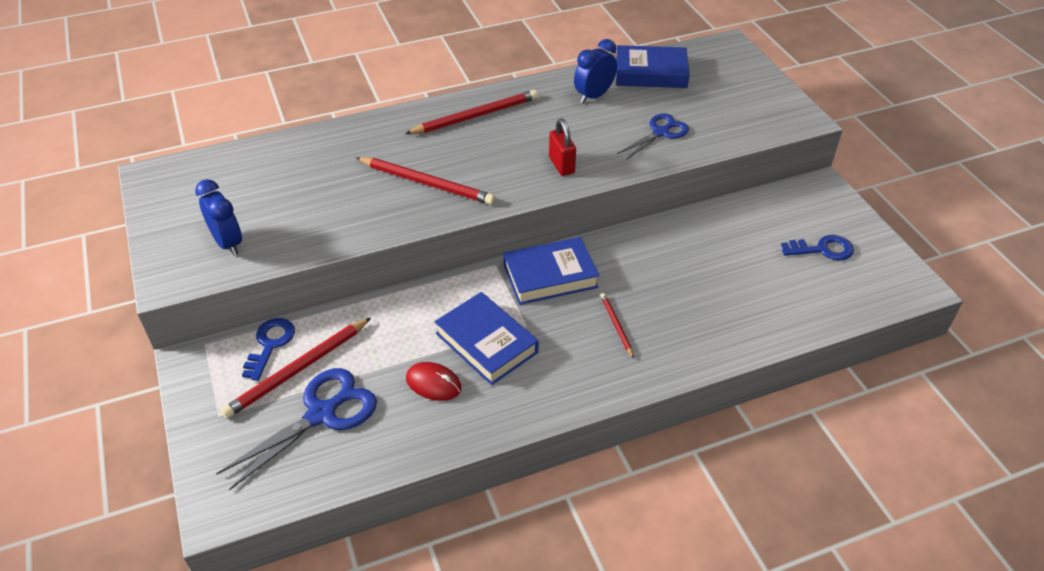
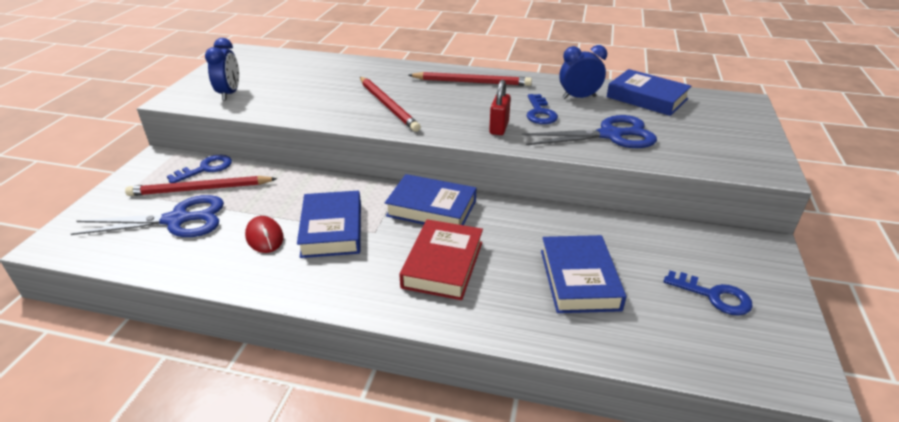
camera: 35 degrees right, 10 degrees down
(578, 131) = (540, 113): none -> blue key
(616, 325) = (443, 264): red pencil -> red book
(661, 132) = (610, 135): blue scissors -> blue scissors, size x1.55
(726, 284) = (579, 279): none -> blue book

